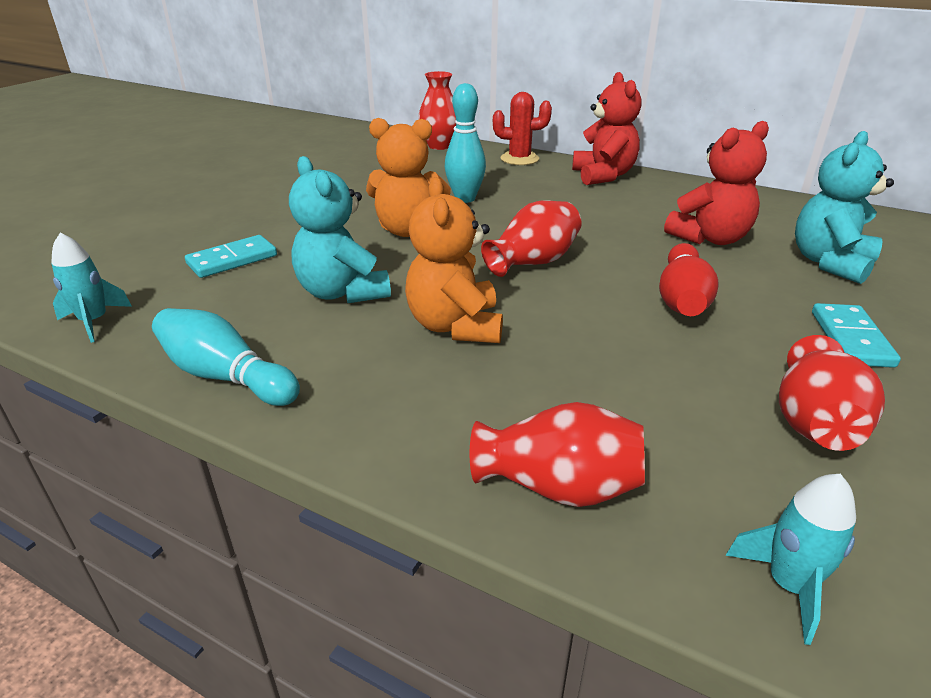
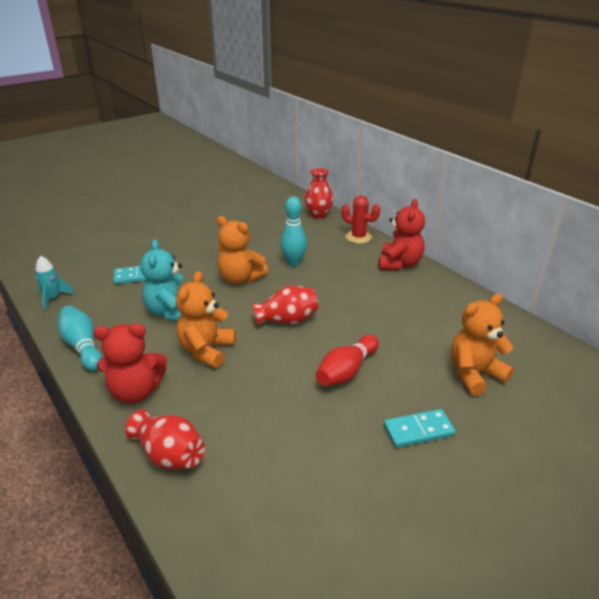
camera: 25 degrees right, 0 degrees up
(710, 238) = (415, 333): red teddy bear -> red teddy bear (136, 392)
(789, 585) = (220, 542): turquoise rocket -> none
(814, 424) = (330, 472): red vase -> none
(829, 263) = (474, 374): turquoise teddy bear -> orange teddy bear
(850, 339) = (418, 430): turquoise domino -> turquoise domino turned 45 degrees clockwise

